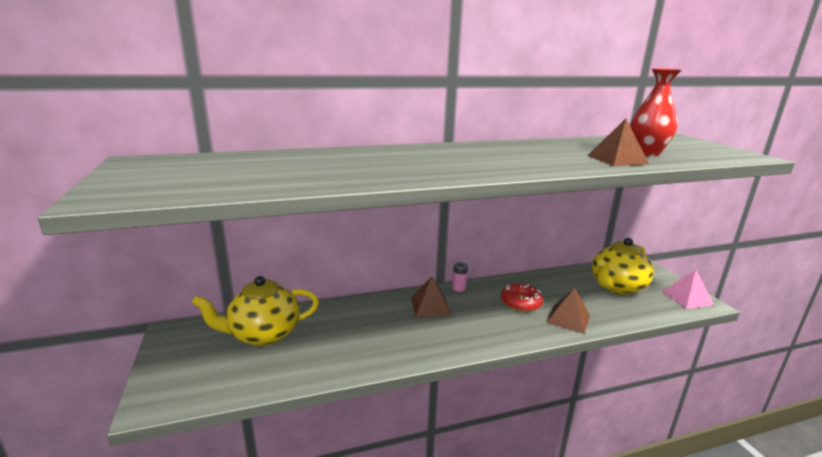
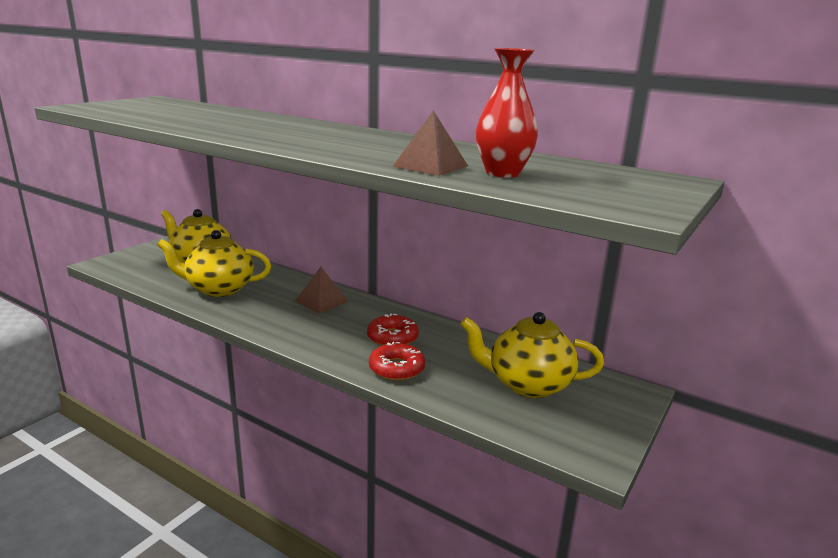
camera: 50 degrees right, 0 degrees up
(343, 344) = (219, 289): none -> yellow teapot
(459, 288) = (374, 304): pink battery -> none
(568, 318) = (396, 368): brown pyramid -> red donut
(687, 298) = (587, 441): pink pyramid -> none

